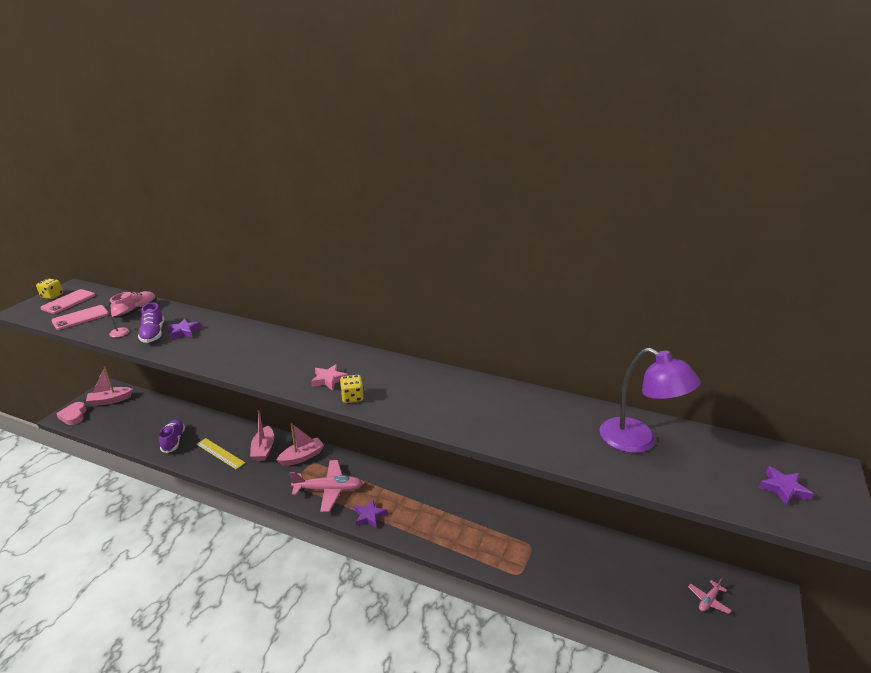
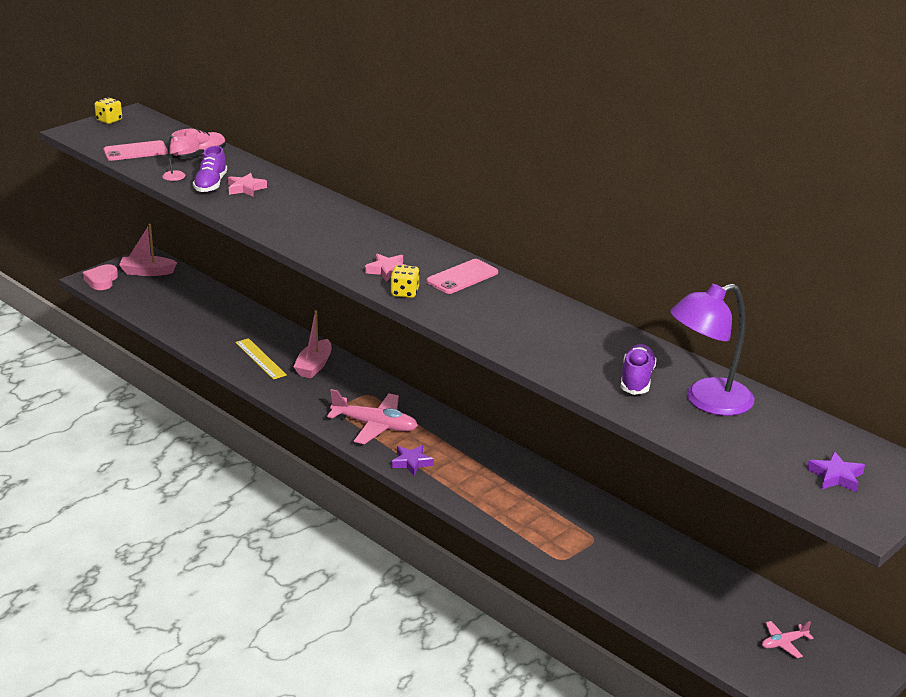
camera: 20 degrees right, 0 degrees up
(68, 302) = (126, 130): pink phone -> pink phone (462, 277)
(173, 441) = (210, 333): purple shoe -> purple shoe (637, 380)
(184, 331) = (245, 188): purple star -> pink star
(302, 457) = (357, 385): pink boat -> none
(638, 441) = (707, 401): purple lamp -> purple lamp turned 90 degrees clockwise

